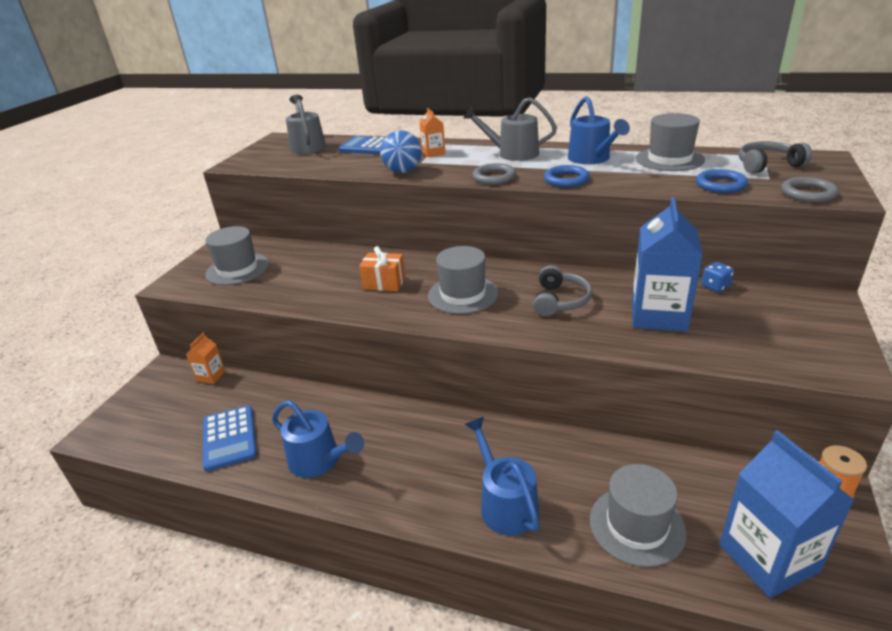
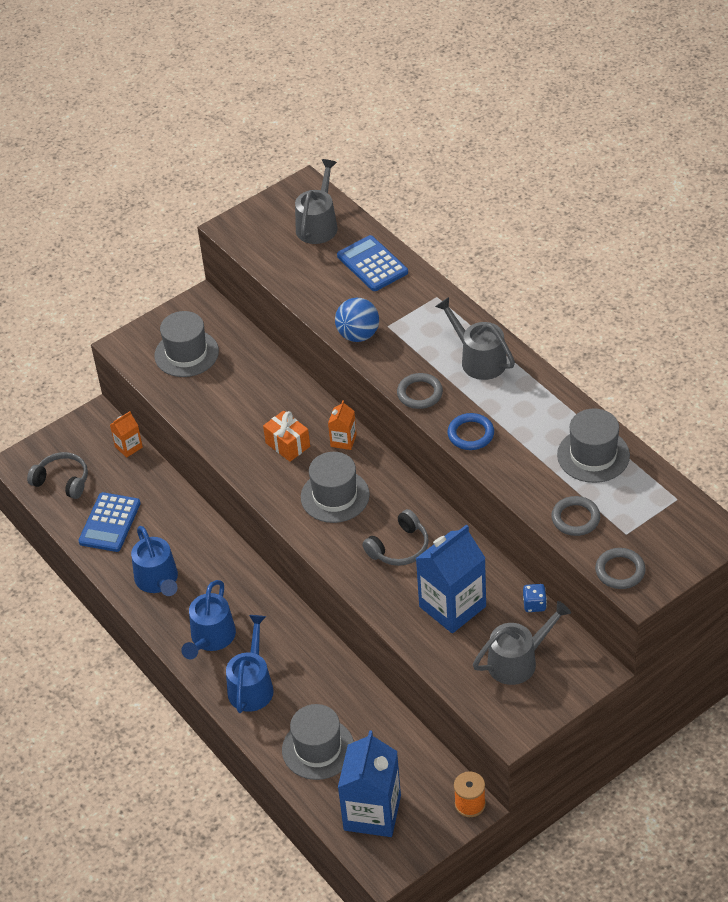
camera: 35 degrees right, 15 degrees up
(433, 153) = (414, 313): orange carton -> orange carton (343, 440)
(591, 159) = (532, 412): blue watering can -> blue watering can (211, 638)
(720, 185) = (575, 518): blue ring -> grey ring
(767, 165) = (655, 516): grey headphones -> grey headphones (62, 481)
(767, 323) = (518, 661): none -> grey watering can

